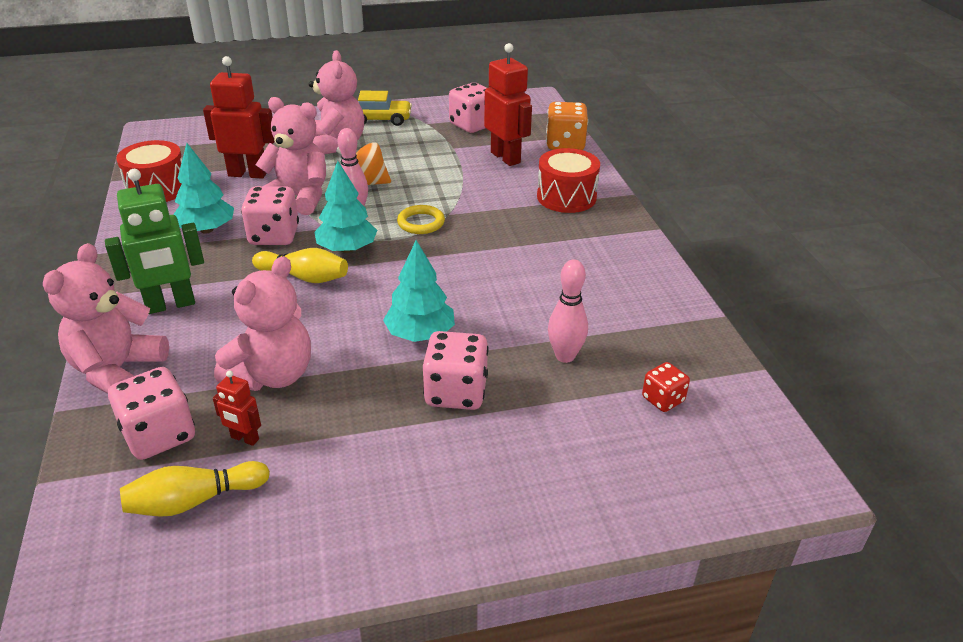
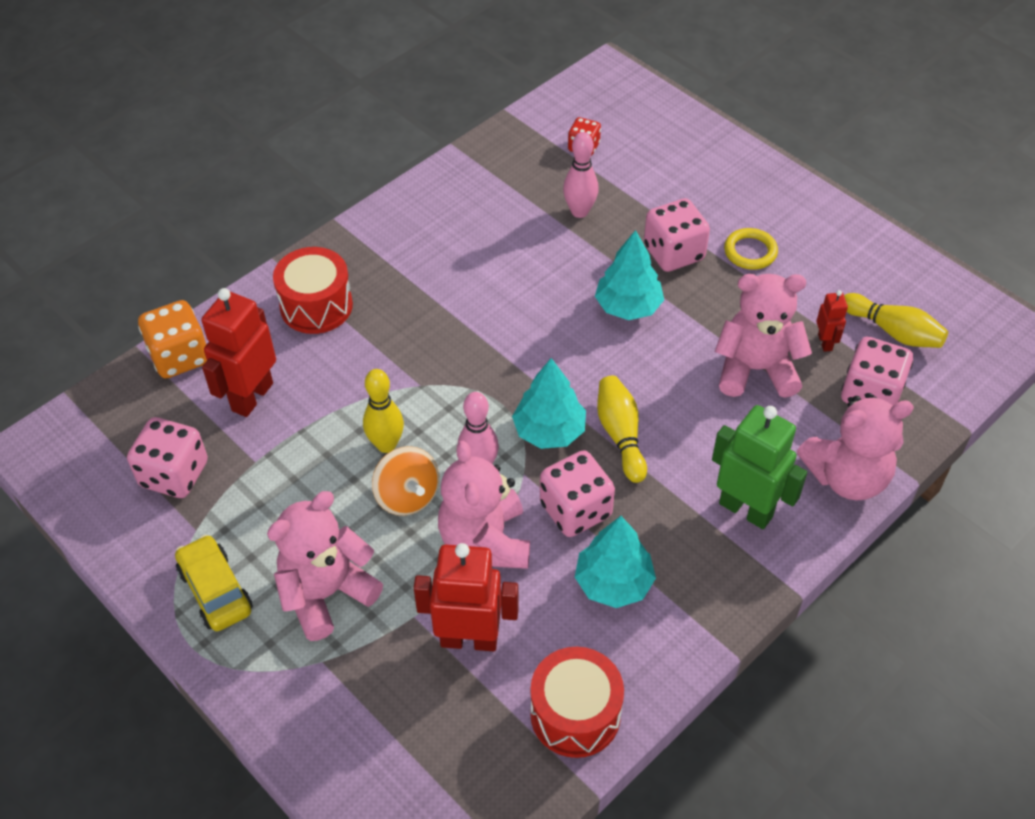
camera: 120 degrees left, 15 degrees up
(248, 174) = (469, 639): red robot -> red robot turned 120 degrees clockwise
(413, 188) = (386, 444): none -> yellow bowling pin
(421, 223) = (455, 398): yellow ring -> yellow ring (750, 252)

